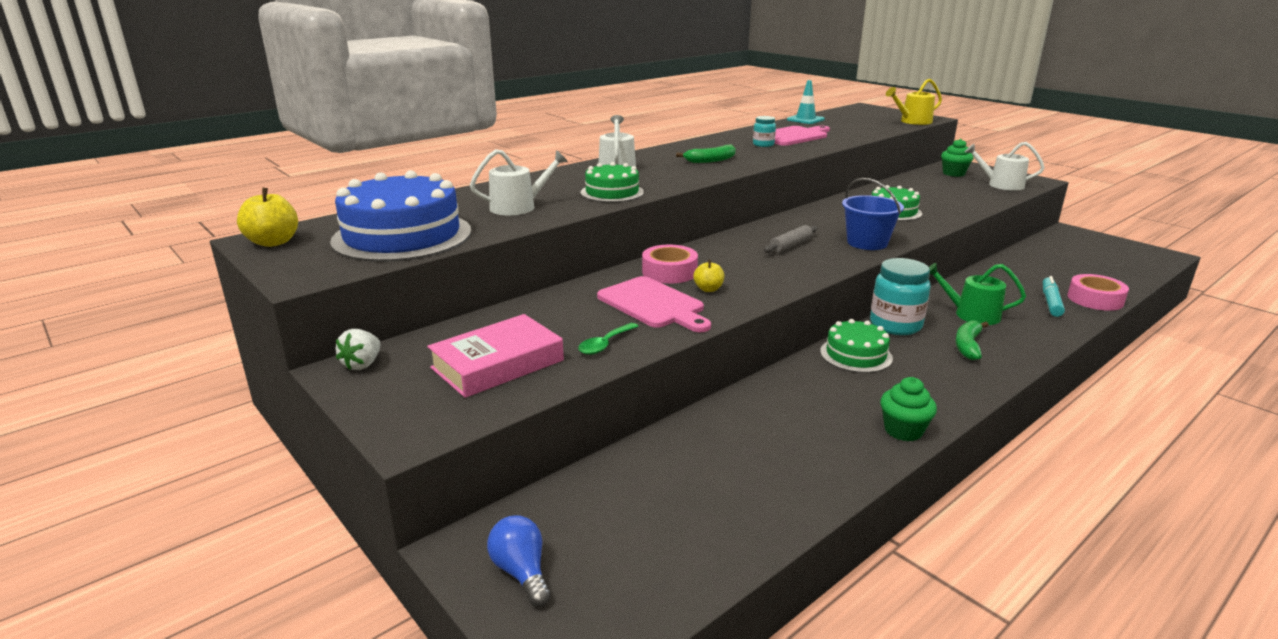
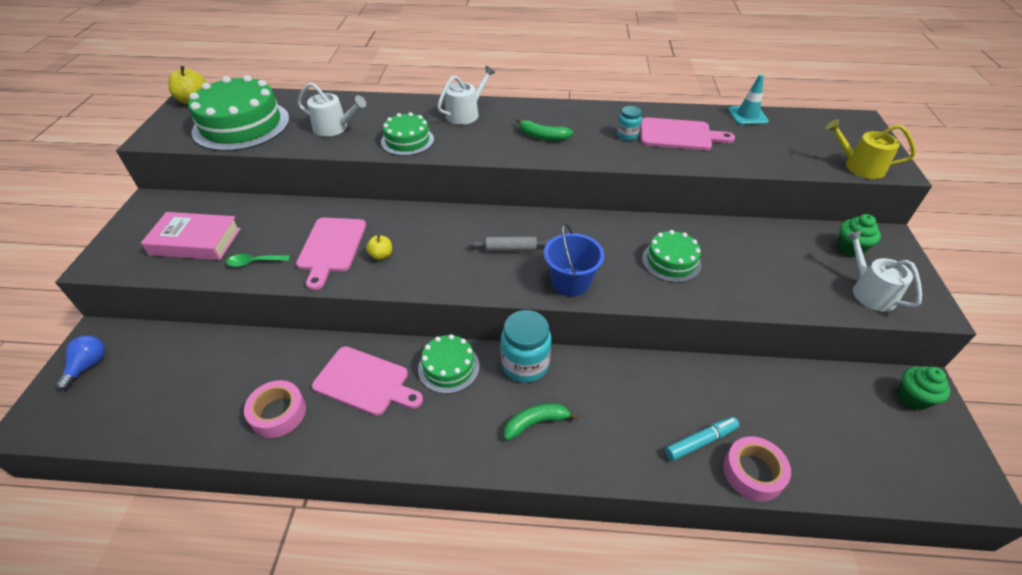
camera: 45 degrees right, 20 degrees up
(362, 364) = (160, 203): white strawberry -> none
(402, 236) = (241, 125): blue cake -> green cake
(669, 272) = (392, 225): pink tape -> pink tape (278, 413)
(822, 397) = (365, 382): none -> pink cutting board
(903, 430) = (355, 445): green cupcake -> green cupcake (912, 398)
(971, 314) = (602, 399): green watering can -> none

